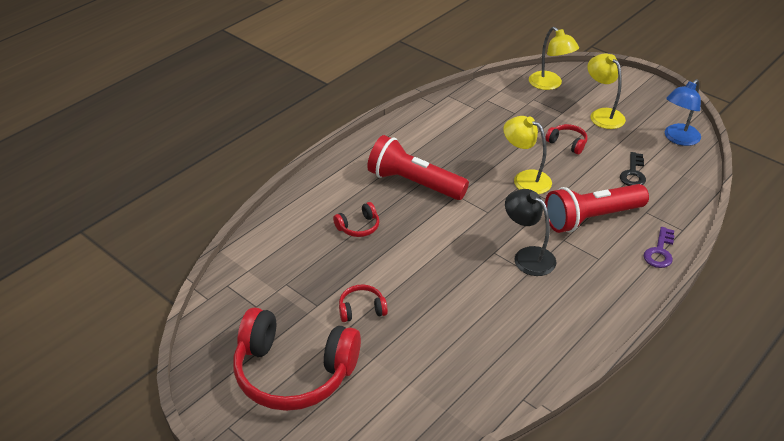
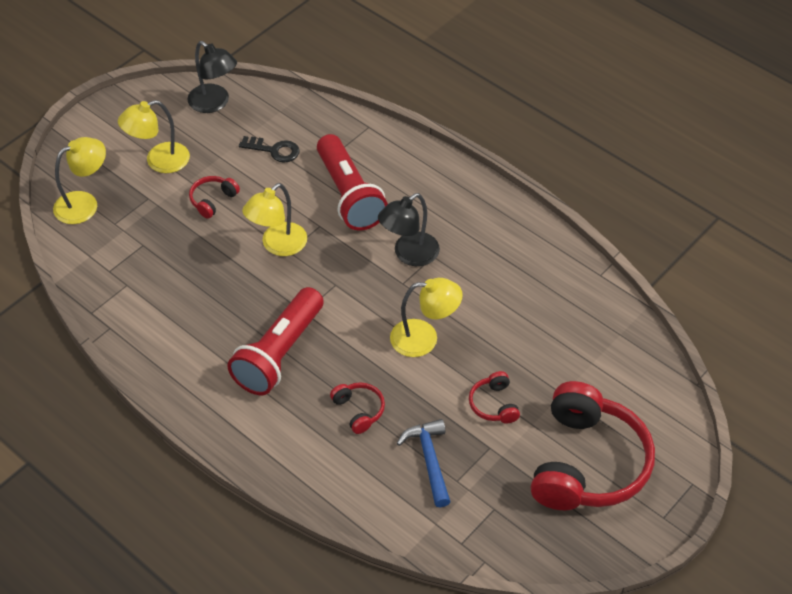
camera: 90 degrees left, 10 degrees up
(307, 267) = (429, 460): none -> blue hammer
(433, 265) = (424, 338): none -> yellow lamp
(659, 251) = (401, 149): purple key -> none
(678, 139) = (214, 103): blue lamp -> black lamp

